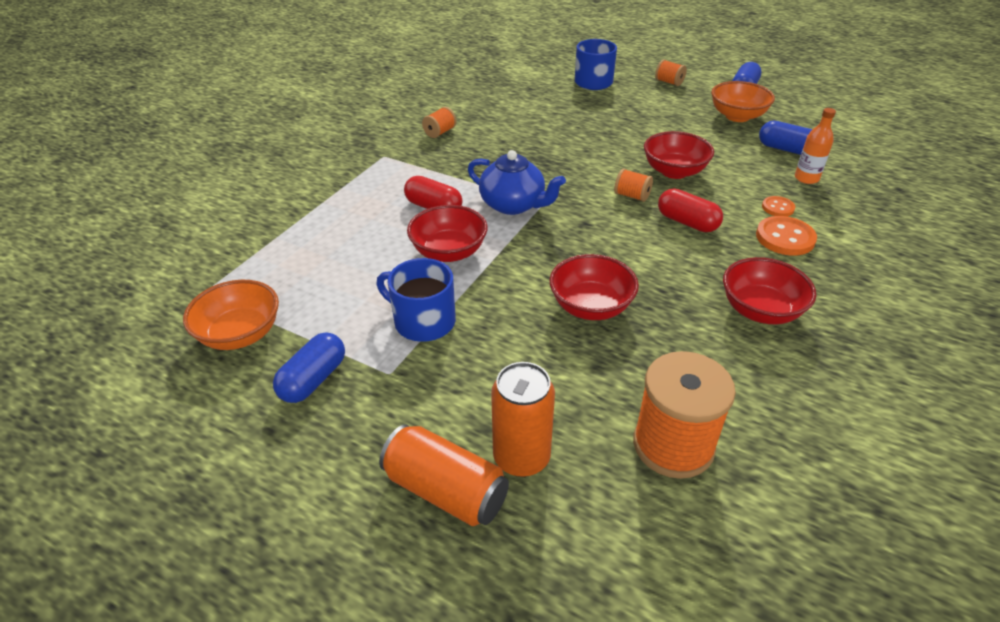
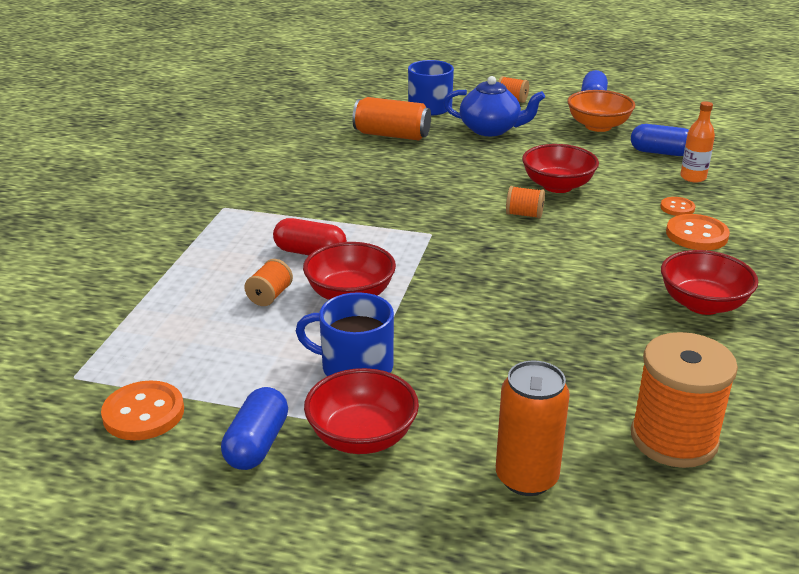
camera: 15 degrees left, 10 degrees down
(240, 334) = (143, 413): orange bowl -> orange button
(440, 132) = (279, 175): orange spool -> orange spool (270, 296)
(445, 490) = (461, 523): orange can -> orange can (392, 135)
(513, 205) = (400, 239): blue teapot -> blue teapot (491, 129)
(591, 306) = (531, 326): red bowl -> red bowl (362, 437)
(687, 222) = (593, 233): red capsule -> none

